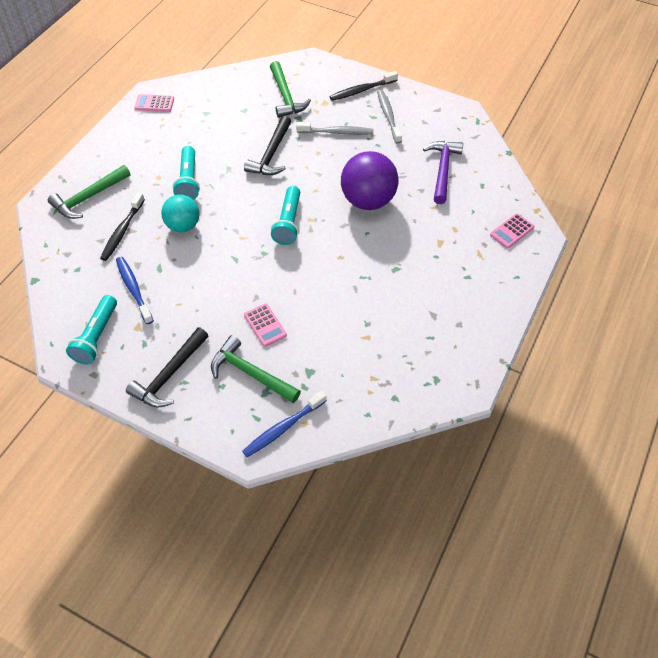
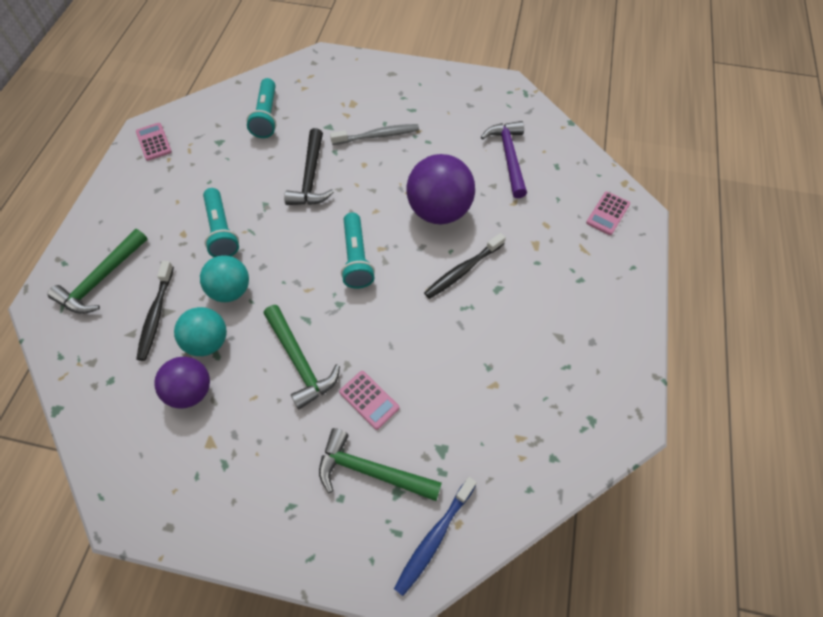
camera: 15 degrees left, 5 degrees up
(96, 337) = (159, 471): turquoise flashlight -> turquoise flashlight (266, 116)
(134, 289) = (191, 391): blue toothbrush -> purple ball
(154, 103) = (154, 142): pink calculator -> pink calculator turned 75 degrees clockwise
(156, 258) = (208, 342): none -> turquoise ball
(169, 375) = (269, 501): black hammer -> none
(285, 96) = (306, 104): green hammer -> green hammer (299, 361)
(362, 90) = (389, 81): black toothbrush -> black toothbrush (463, 270)
(388, 116) = (428, 106): grey toothbrush -> none

